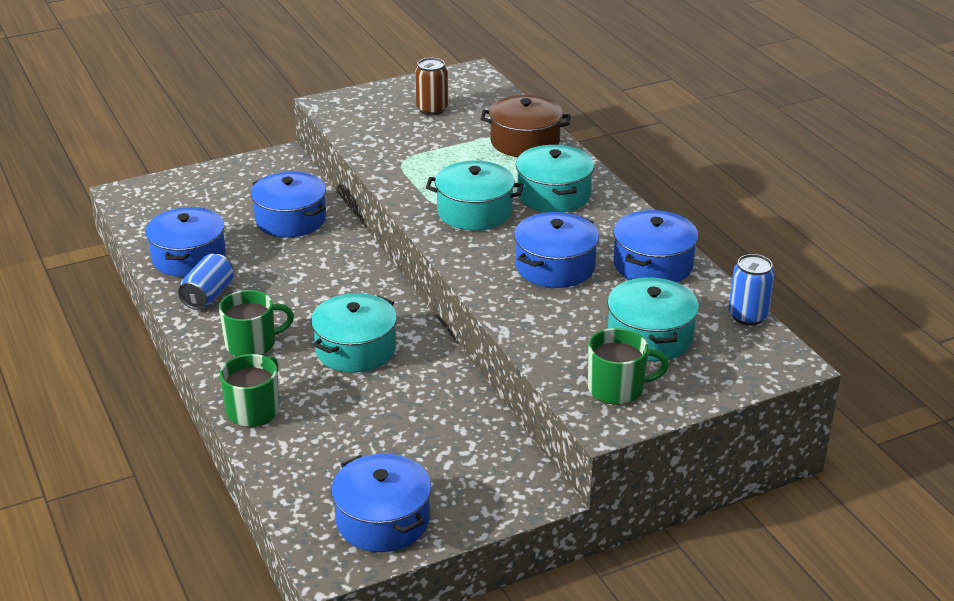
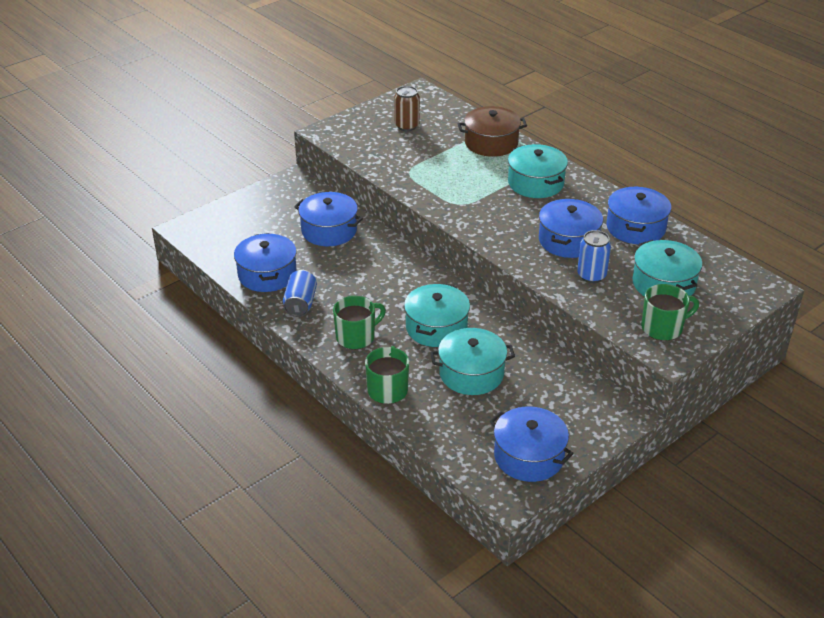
camera: 15 degrees left, 5 degrees up
(474, 212) = (486, 206): turquoise pot -> turquoise pot (471, 373)
(748, 316) = (721, 257): blue can -> blue can (591, 275)

